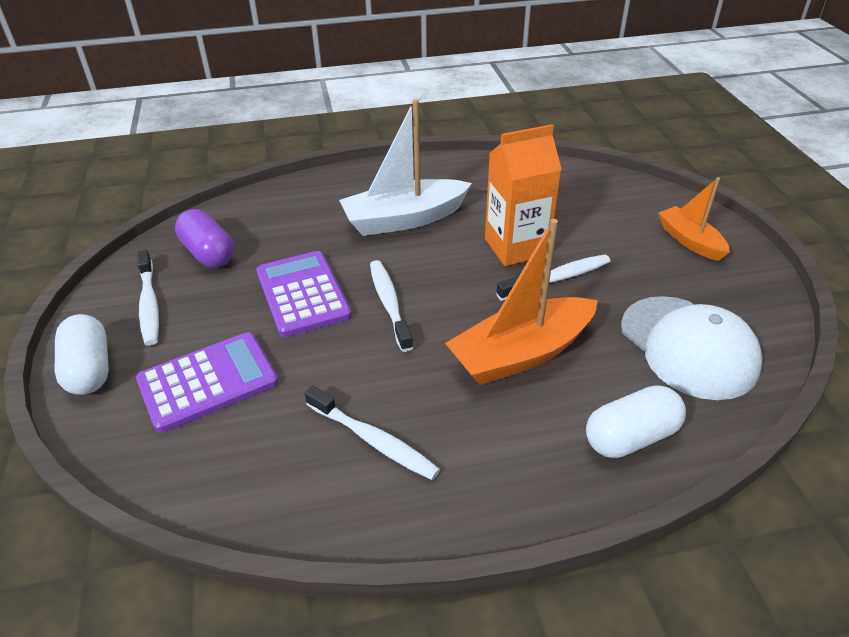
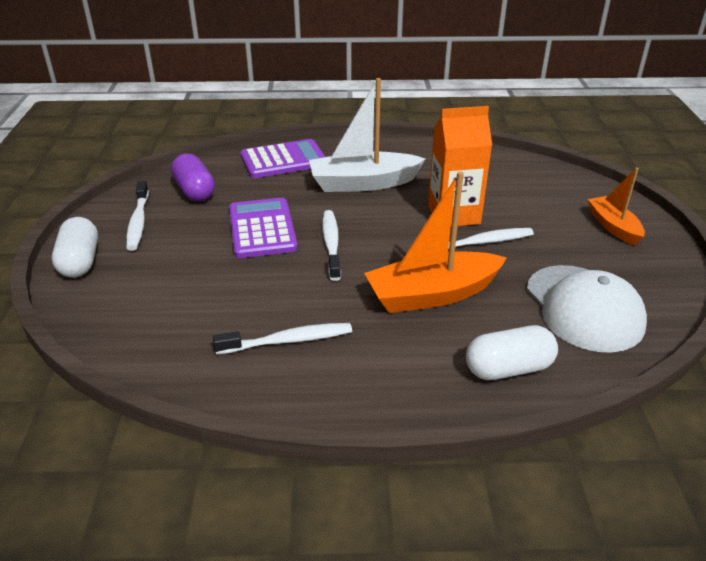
camera: 10 degrees right, 5 degrees down
(208, 382) = (168, 282): purple calculator -> purple calculator (283, 160)
(373, 440) = (288, 341): white toothbrush -> white toothbrush turned 60 degrees counterclockwise

